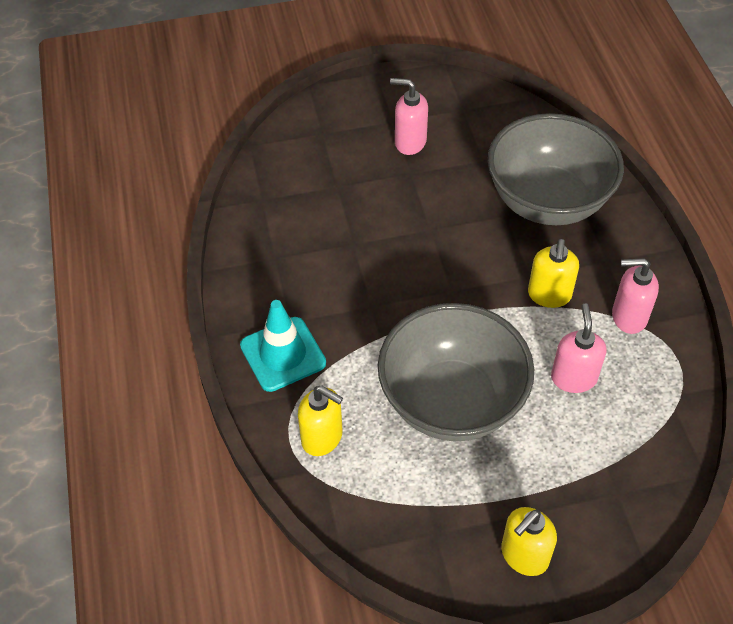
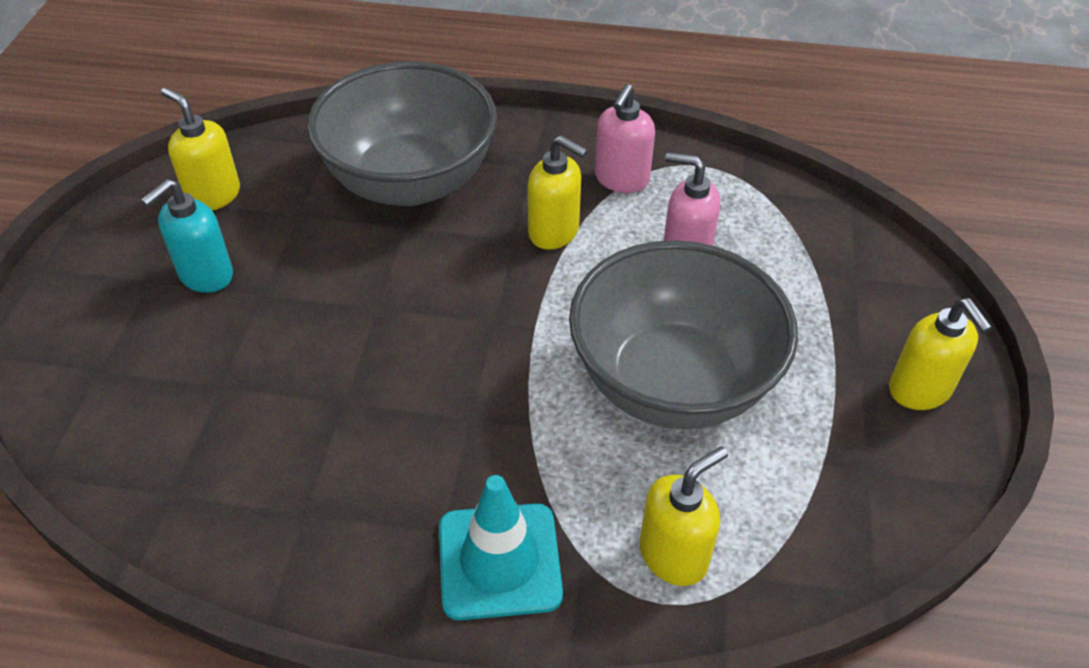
camera: 70 degrees left, 5 degrees down
(410, 142) = (205, 275): pink soap dispenser -> turquoise soap dispenser
(474, 115) = (213, 195): none -> yellow soap dispenser

